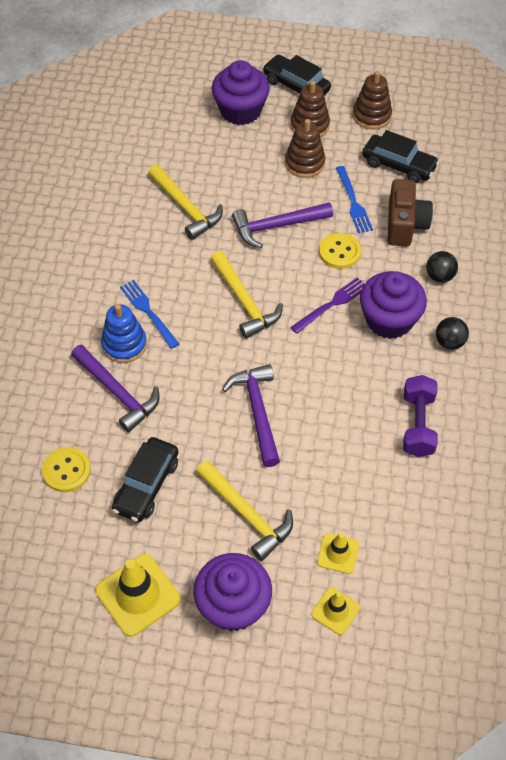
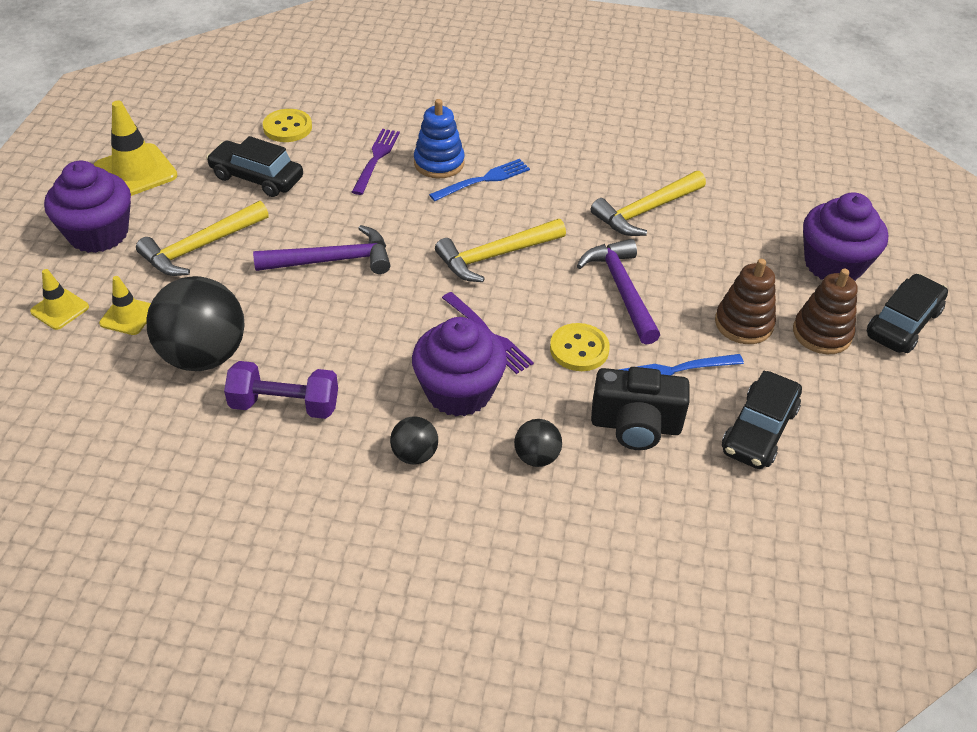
camera: 90 degrees right, 10 degrees down
(117, 392) = (376, 158): purple hammer -> purple fork
(371, 116) = (862, 406): brown stacking toy -> none
(376, 487) = (204, 356): none -> black ball
(405, 225) = (635, 426): brown camera -> black camera

